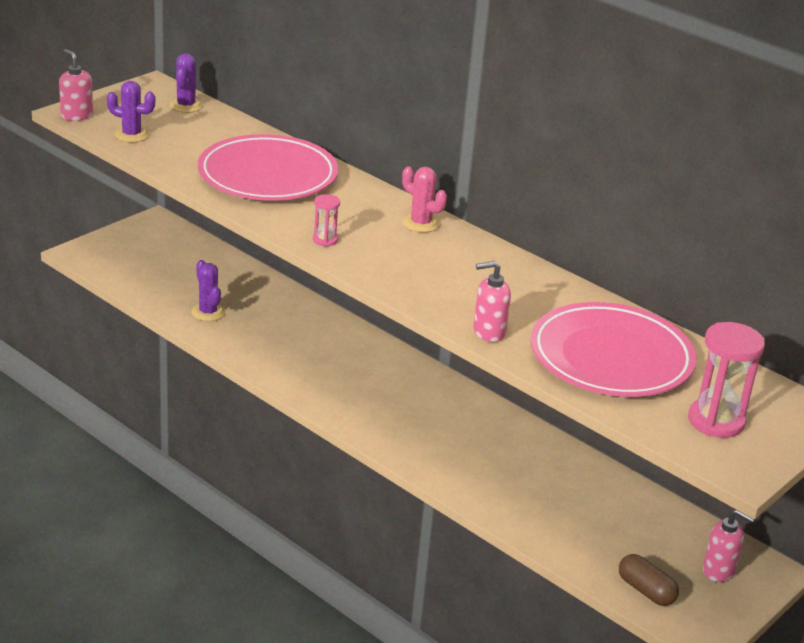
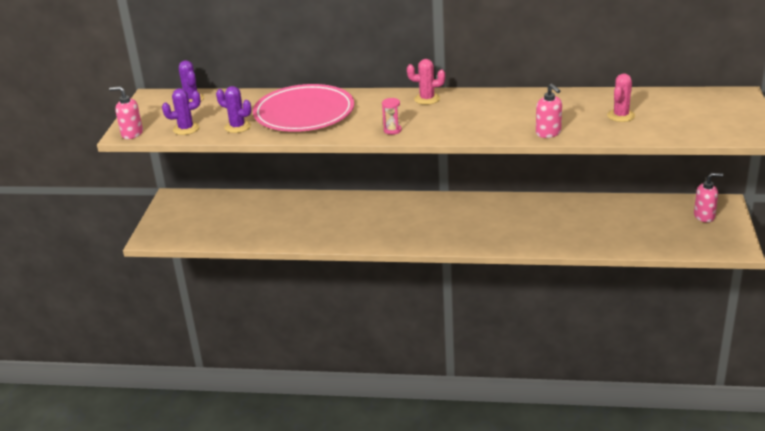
camera: 30 degrees left, 0 degrees up
(208, 312) = (278, 230): purple cactus -> purple cactus (237, 127)
(488, 332) = (548, 133): pink soap dispenser -> pink soap dispenser turned 75 degrees counterclockwise
(611, 357) = (621, 116): pink plate -> pink cactus
(646, 590) = (688, 243): brown capsule -> none
(716, 421) = (710, 120): pink hourglass -> none

